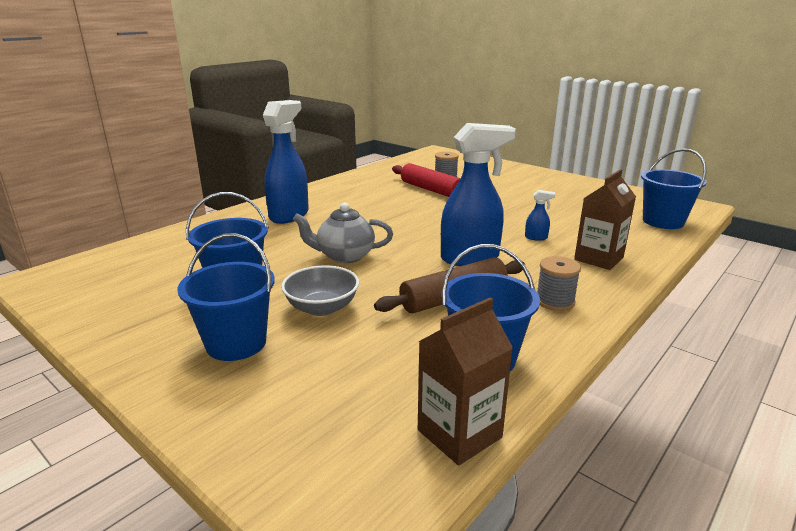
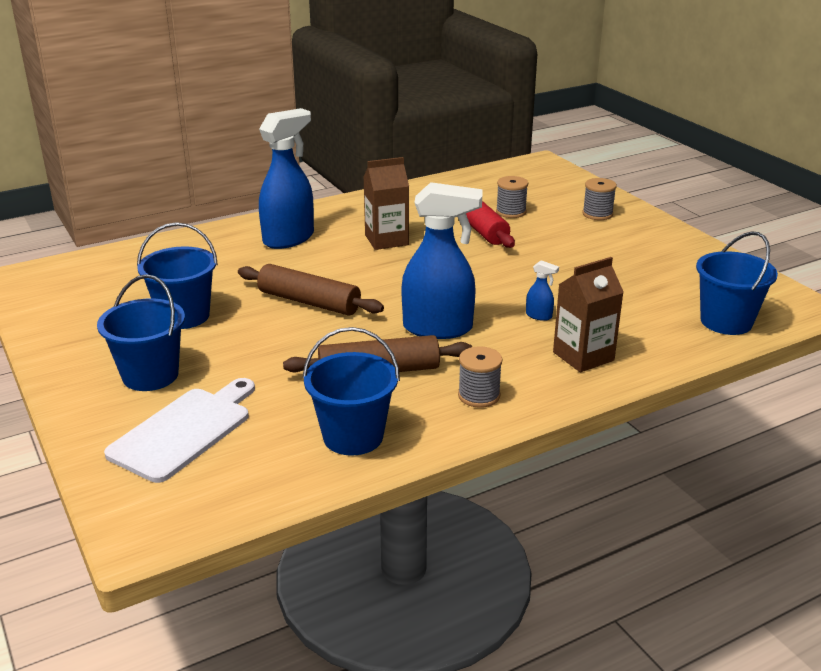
camera: 20 degrees right, 5 degrees up
(312, 390) = (185, 431): none -> white cutting board
(322, 308) = (246, 356): grey bowl -> none
(345, 256) = (309, 302): grey teapot -> brown rolling pin
(459, 434) = (274, 493): brown carton -> brown carton (386, 240)
(505, 173) = (597, 214): none -> grey spool

